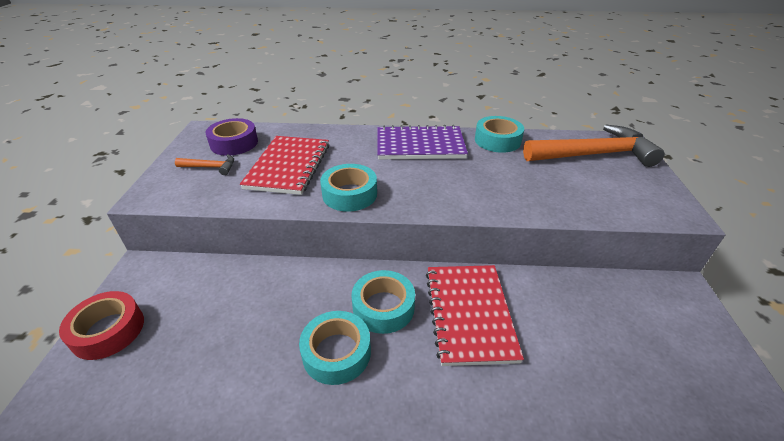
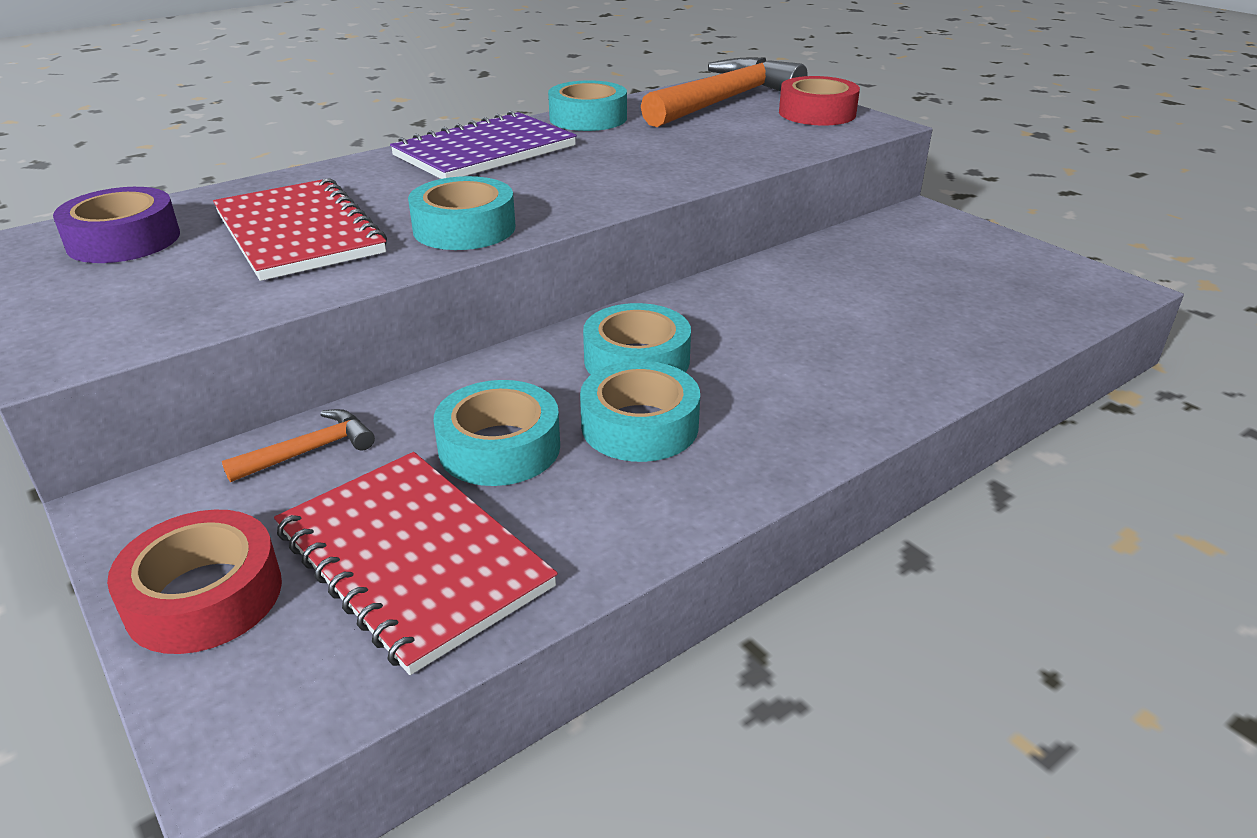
camera: 40 degrees left, 5 degrees down
(211, 167) = (134, 280): orange hammer -> orange hammer (310, 451)
(270, 324) = (499, 447): none -> turquoise tape
(469, 314) = (748, 320): red notebook -> red notebook (412, 559)
(646, 187) = (817, 113): none -> red tape

